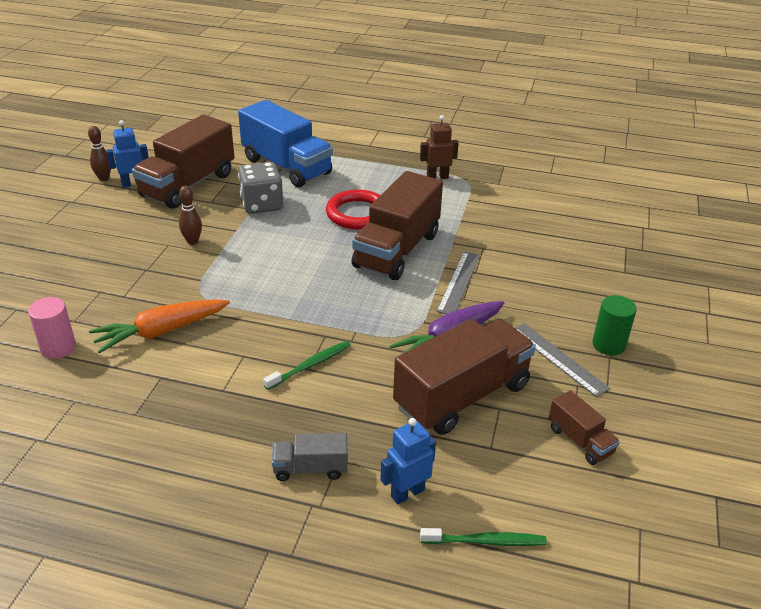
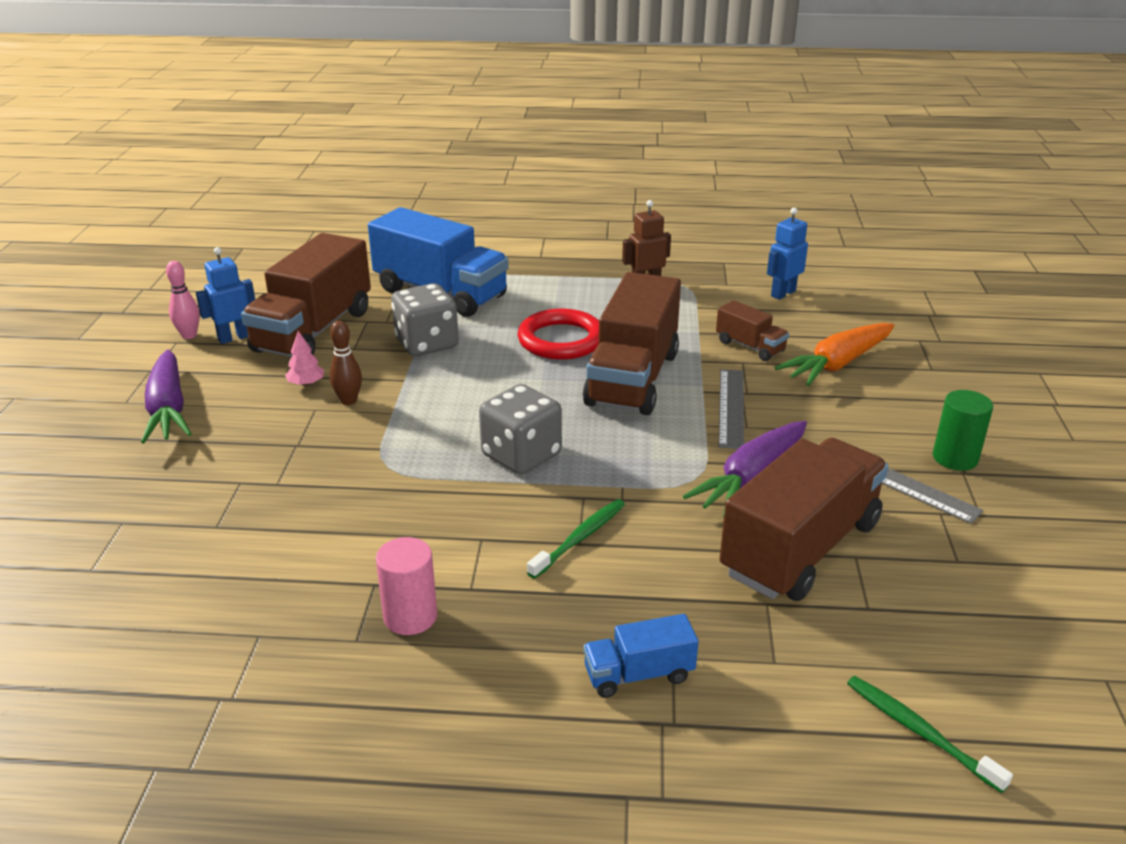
camera: 10 degrees left, 5 degrees down
(58, 348) = (206, 566): pink cylinder -> pink cylinder (410, 616)
(72, 231) = (168, 409): none -> purple carrot
(104, 178) = (189, 335): brown bowling pin -> pink bowling pin
(161, 332) = (351, 523): orange carrot -> orange carrot (837, 364)
(169, 225) = (306, 384): none -> pink tree
(294, 298) = (521, 455): none -> grey dice
(310, 468) = (638, 674): grey truck -> blue truck
(407, 493) = (785, 685): blue robot -> blue robot (783, 293)
(486, 541) = (919, 731): green toothbrush -> green toothbrush turned 120 degrees counterclockwise
(580, 440) = (977, 581): brown truck -> brown truck (750, 346)

